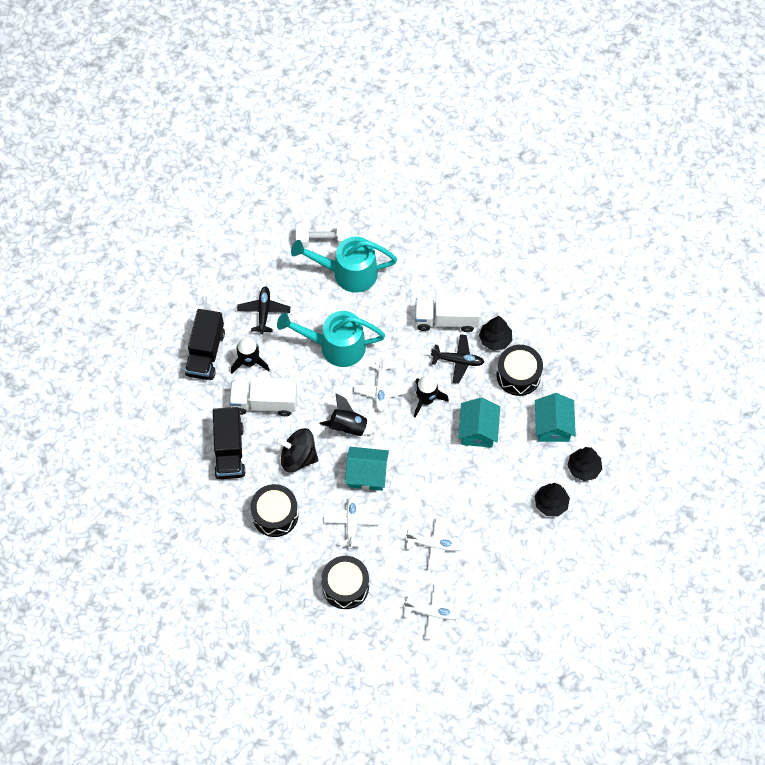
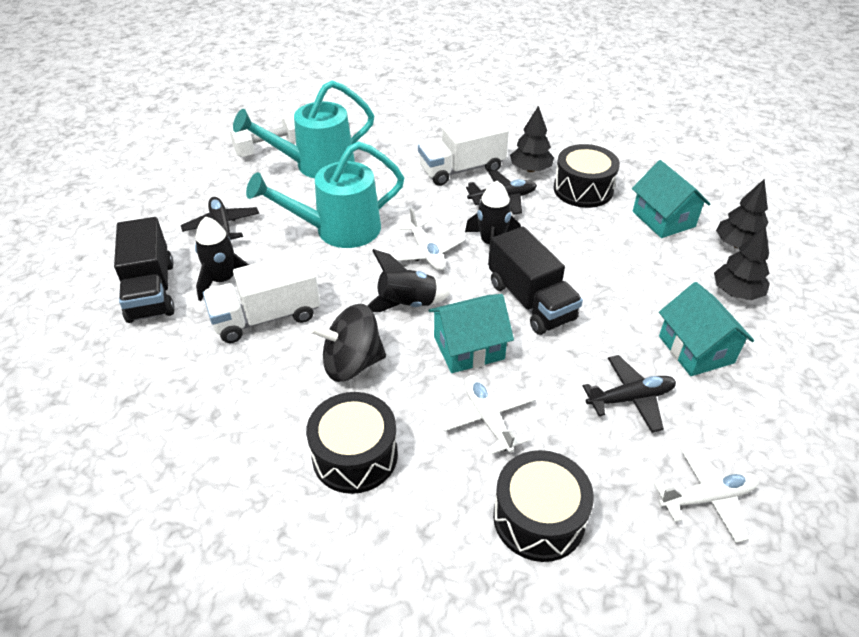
camera: 25 degrees left, 20 degrees down
(229, 451) = (235, 394): black truck -> black truck (531, 301)
(434, 544) = (630, 398): white plane -> black plane
(478, 430) = (580, 251): turquoise house -> turquoise house (696, 349)

